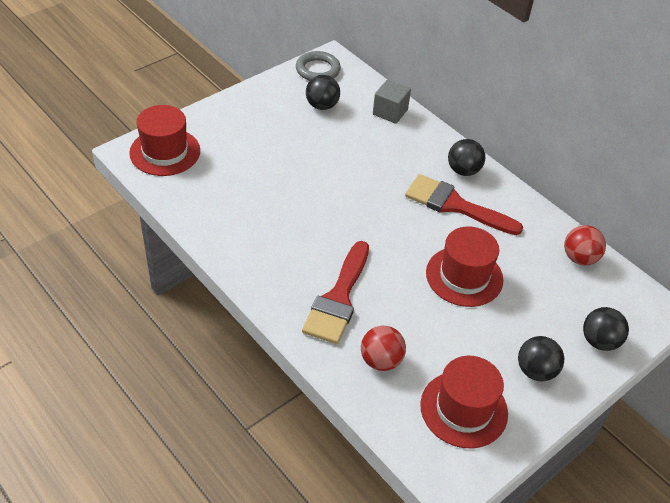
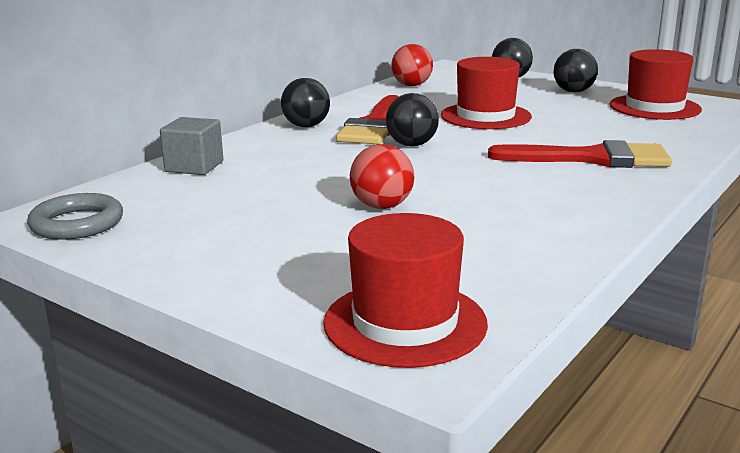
camera: 100 degrees left, 25 degrees down
(322, 106) = (191, 208): black ball -> black ball (412, 145)
(381, 360) = (649, 135): red ball -> red ball (382, 206)

